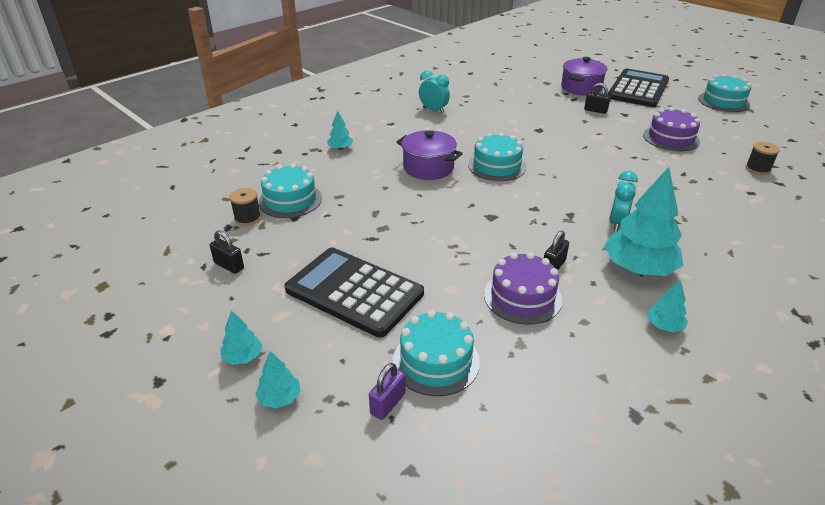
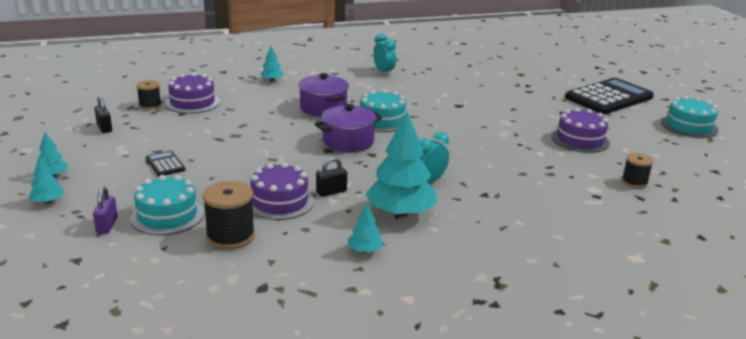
camera: 25 degrees right, 10 degrees down
(290, 200) = (192, 102): turquoise cake -> purple cake
(354, 292) = (165, 164): black calculator -> black calculator, size x0.43
(388, 403) = (107, 225): purple padlock -> purple padlock turned 60 degrees counterclockwise
(529, 362) = (230, 236): none -> black spool
(581, 88) = (549, 85): purple pot -> purple pot (348, 141)
(595, 110) = (536, 104): black padlock -> none

